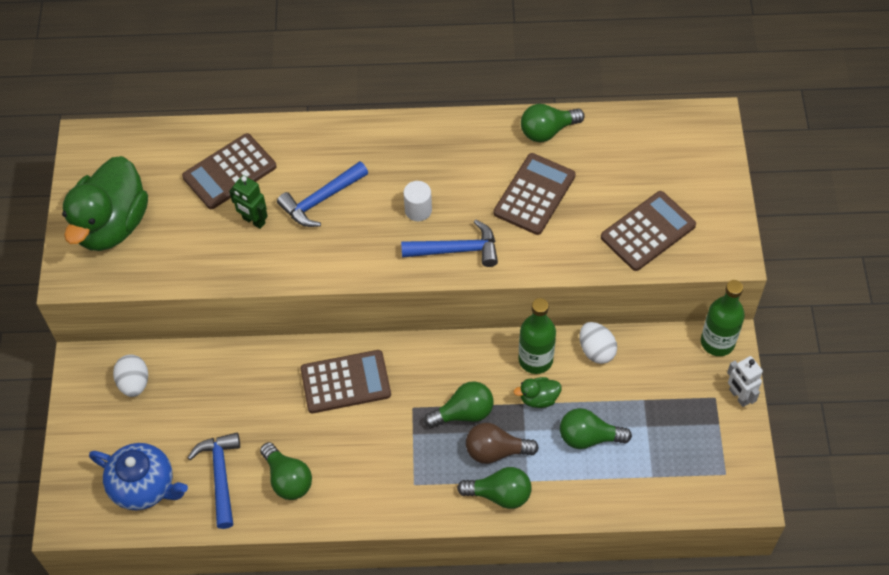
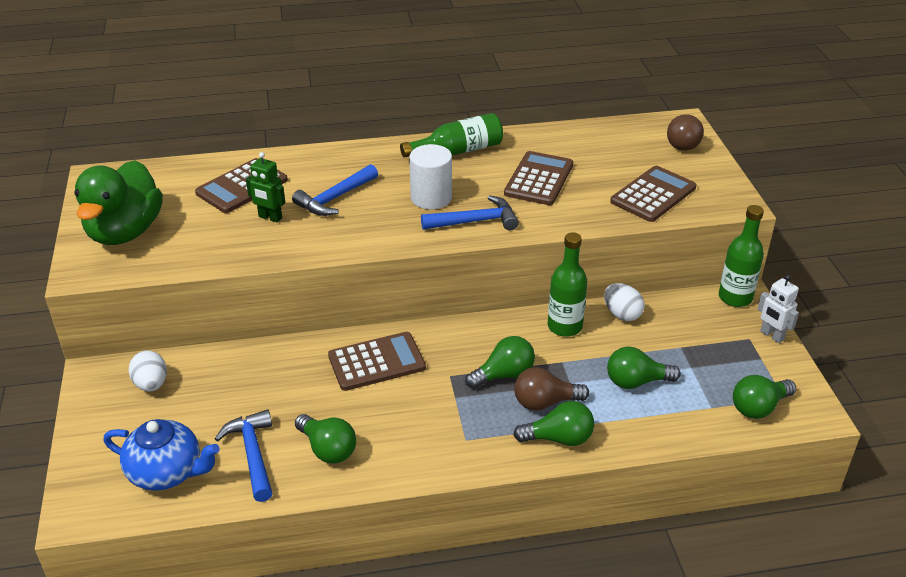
camera: 10 degrees left, 20 degrees down
(418, 210) = (431, 198): white cylinder -> white cylinder, size x1.56
(458, 141) = (458, 151): none -> green bottle
(538, 398) = (576, 356): green duck -> none
(547, 131) = (538, 139): green light bulb -> green light bulb (759, 407)
(703, 154) = (683, 143): none -> brown light bulb

